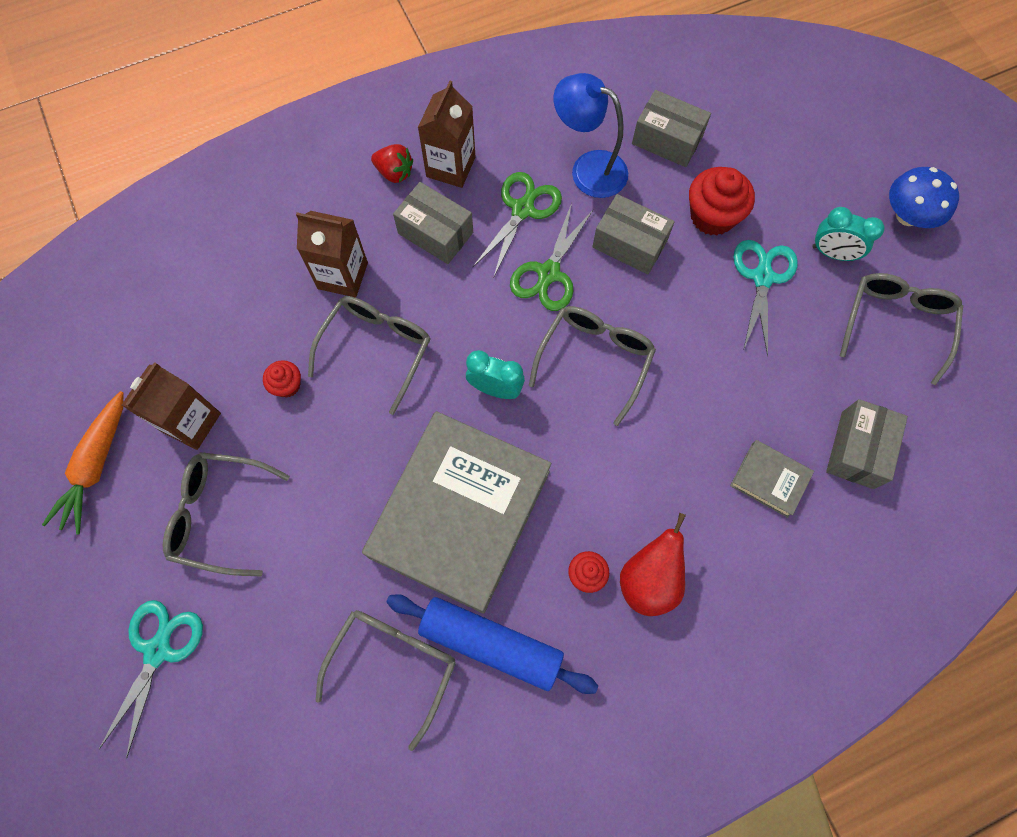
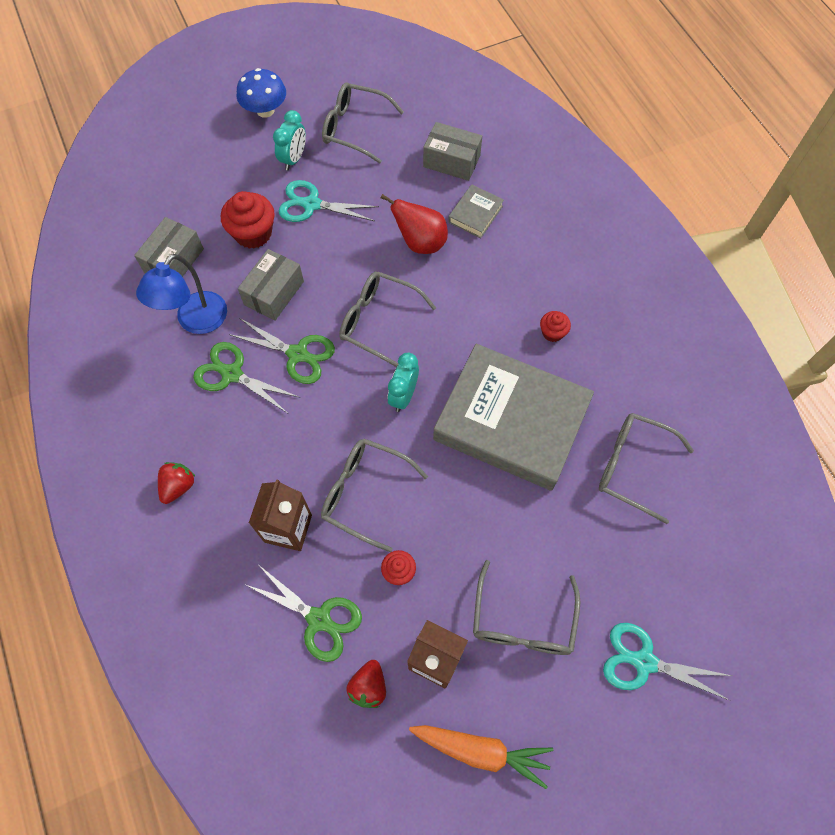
camera: 90 degrees left, 5 degrees down
(173, 358) = (368, 686): none -> red strawberry
(245, 309) = (319, 619): none -> green scissors
(435, 233) = (249, 447): grey box -> none
(451, 167) = (178, 435): brown carton -> none
(491, 644) = (610, 398): blue rolling pin -> none
(649, 579) = (553, 292): red pear -> red pear (420, 243)

